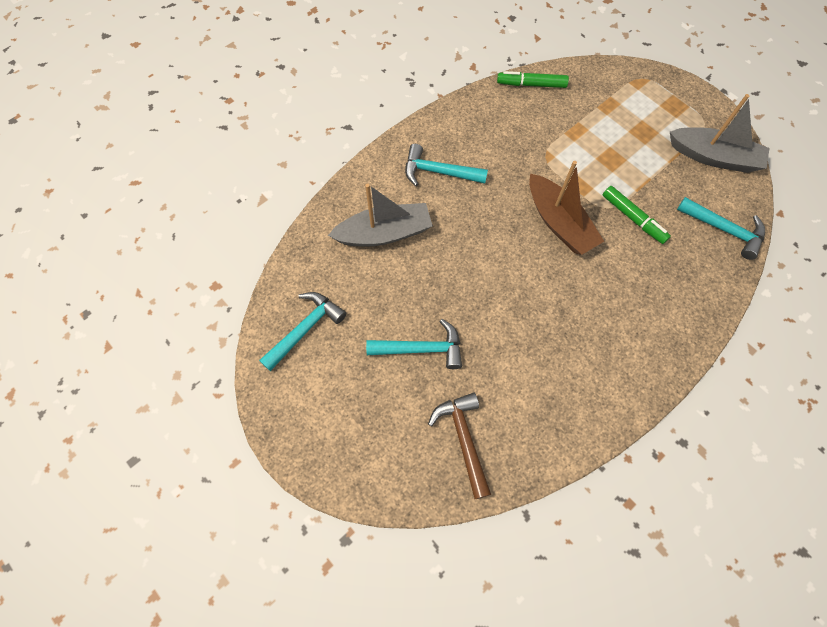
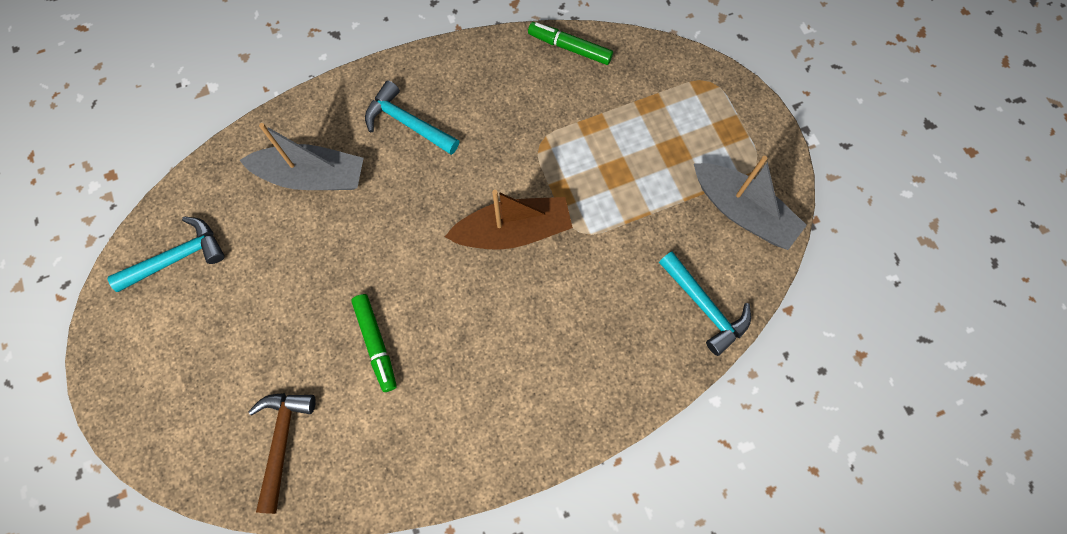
camera: 20 degrees right, 5 degrees up
(422, 349) = (287, 324): turquoise hammer -> none
(559, 223) = (513, 231): brown boat -> brown boat turned 90 degrees counterclockwise
(633, 218) = (602, 255): green marker -> green marker (376, 344)

